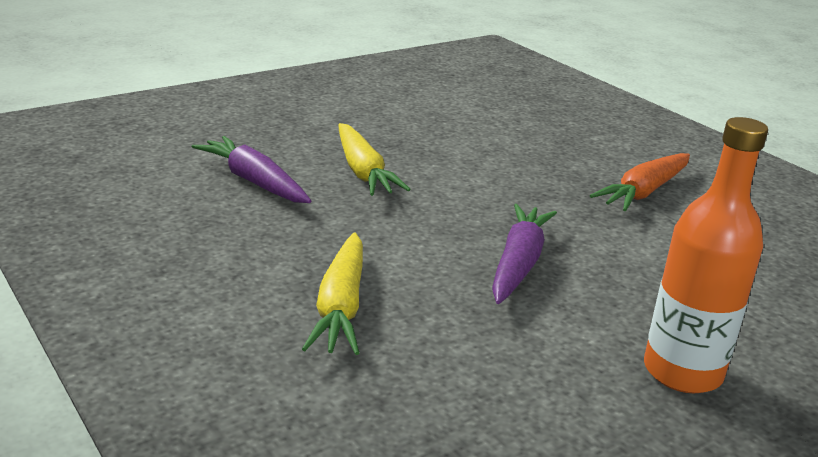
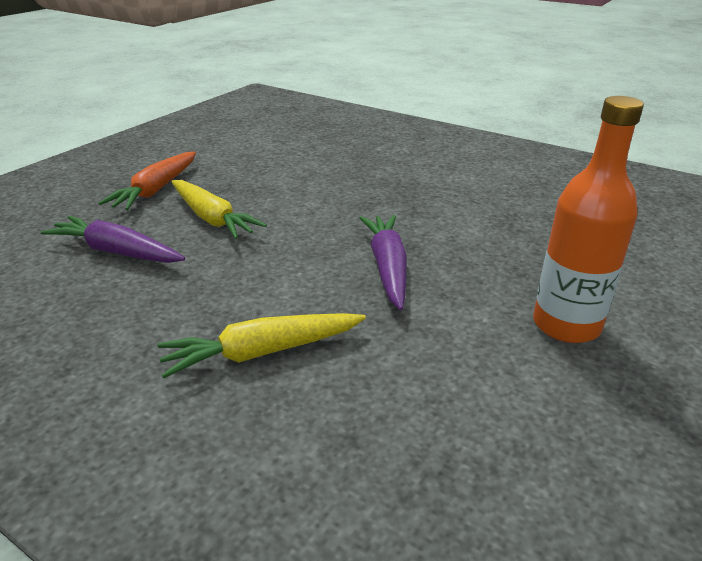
camera: 20 degrees left, 5 degrees up
(341, 306) = (262, 352): yellow carrot -> yellow carrot turned 90 degrees clockwise
(644, 192) = (441, 183): orange carrot -> orange carrot (156, 190)

